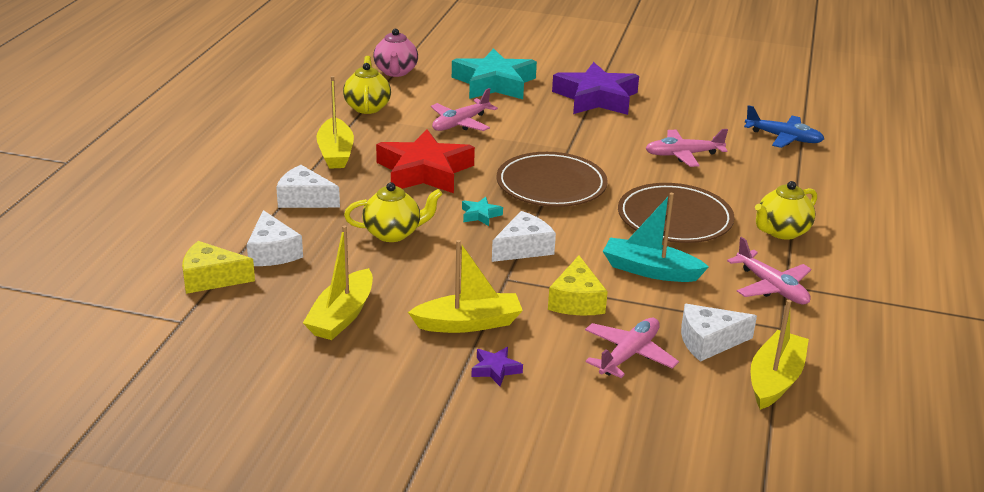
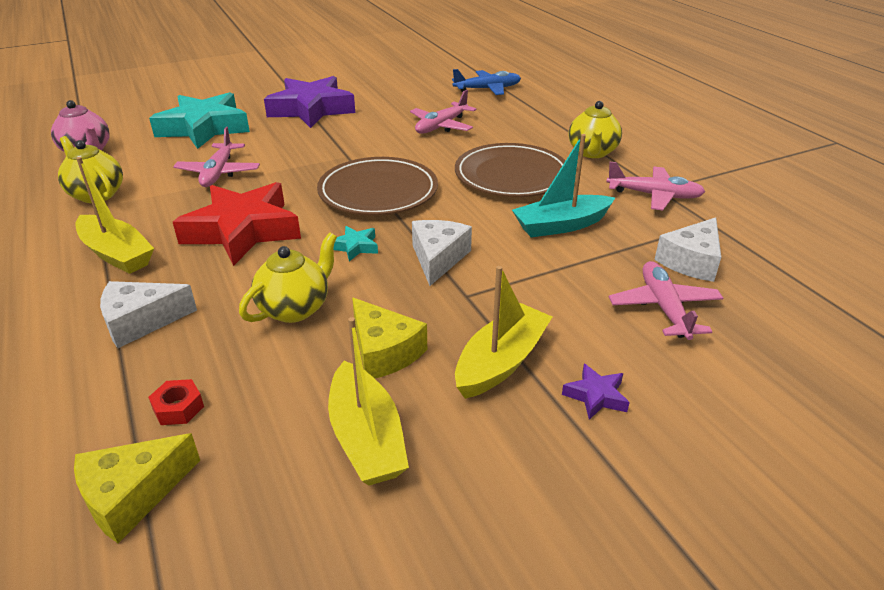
camera: 40 degrees left, 5 degrees up
(272, 252) = (178, 408): white cheese -> red nut
(576, 301) = (552, 283): yellow cheese -> yellow cheese (384, 351)
(775, 380) = (776, 266): yellow boat -> none

